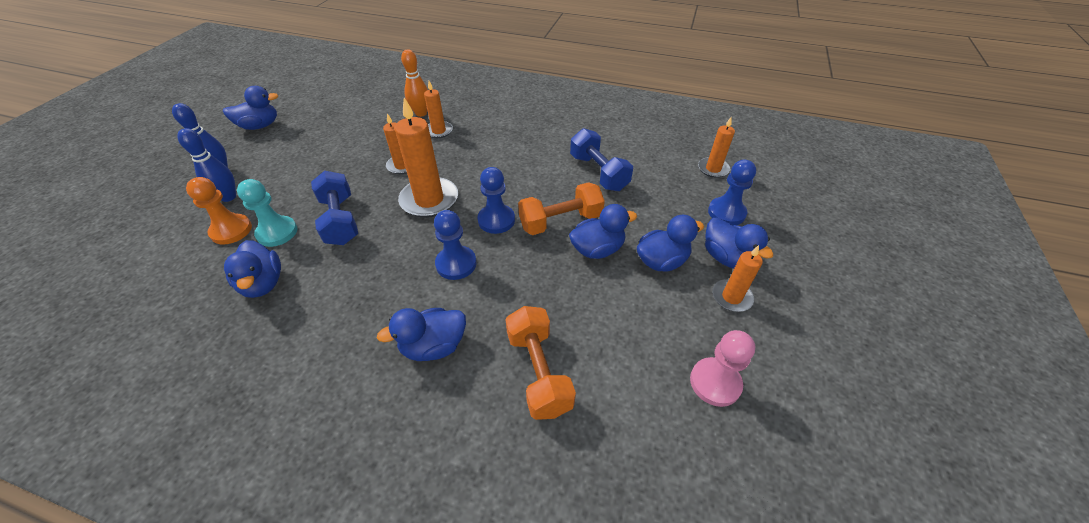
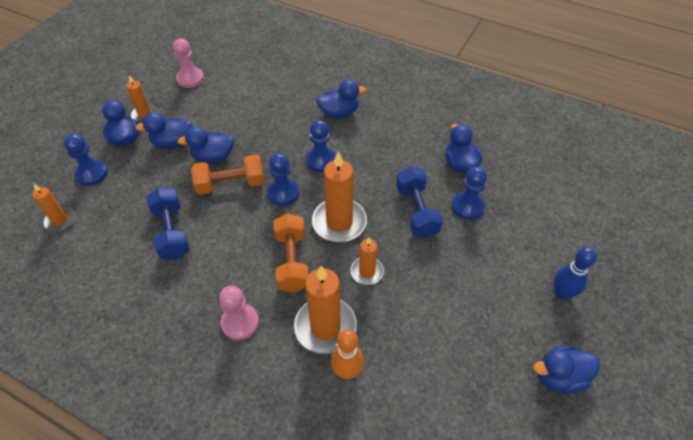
camera: 170 degrees left, 5 degrees up
(228, 197) = (532, 254): blue bowling pin -> none
(231, 230) = (508, 214): orange pawn -> none
(277, 232) = (467, 206): turquoise pawn -> blue pawn
(439, 131) = (325, 327): orange candle -> orange candle, size x1.75
(507, 126) = (240, 322): none -> pink pawn
(539, 372) = (281, 94): orange dumbbell -> orange dumbbell (292, 261)

